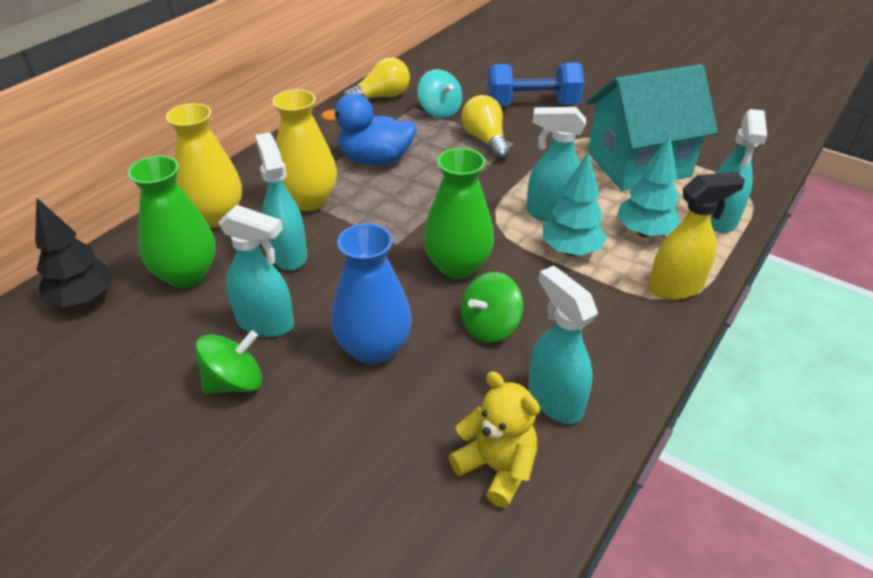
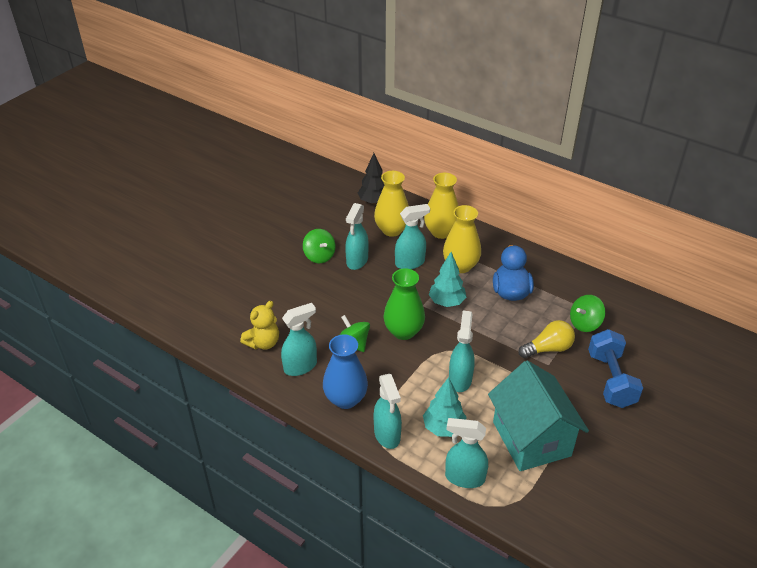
camera: 90 degrees right, 0 degrees up
(187, 275) = (392, 230): green vase -> yellow vase
(373, 348) = (339, 299): blue vase -> blue vase (345, 399)
(381, 97) = (597, 291): yellow light bulb -> none
(439, 111) = (584, 323): turquoise spinning top -> green spinning top
(571, 250) = (421, 385): turquoise tree -> turquoise tree (447, 302)
(676, 287) = (387, 435): yellow spray bottle -> turquoise spray bottle

